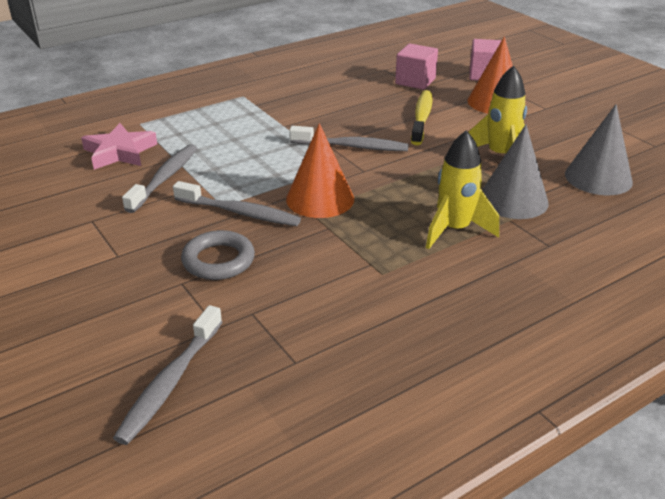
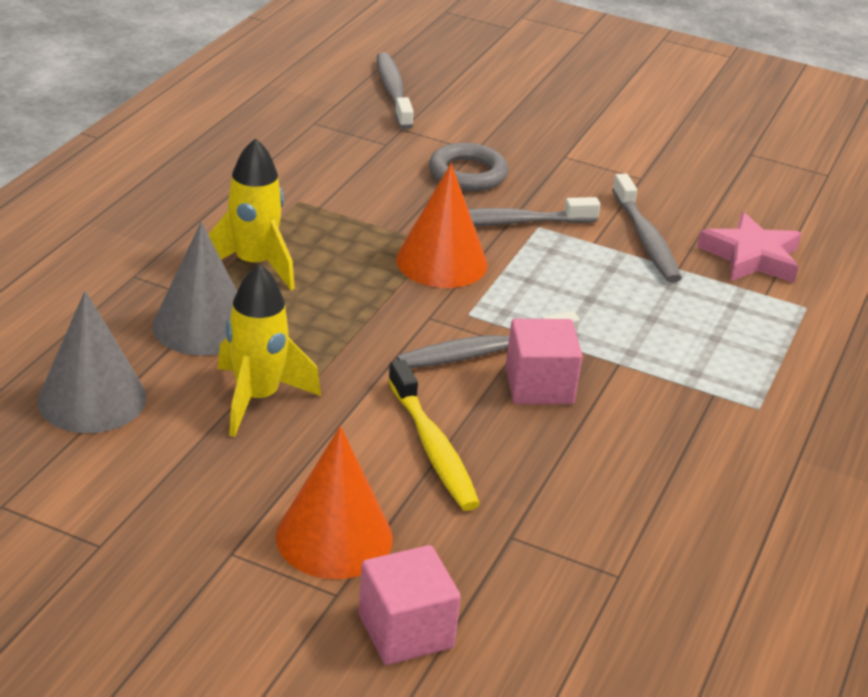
camera: 145 degrees right, 0 degrees up
(415, 81) = (525, 553): pink cube -> pink cube (539, 386)

